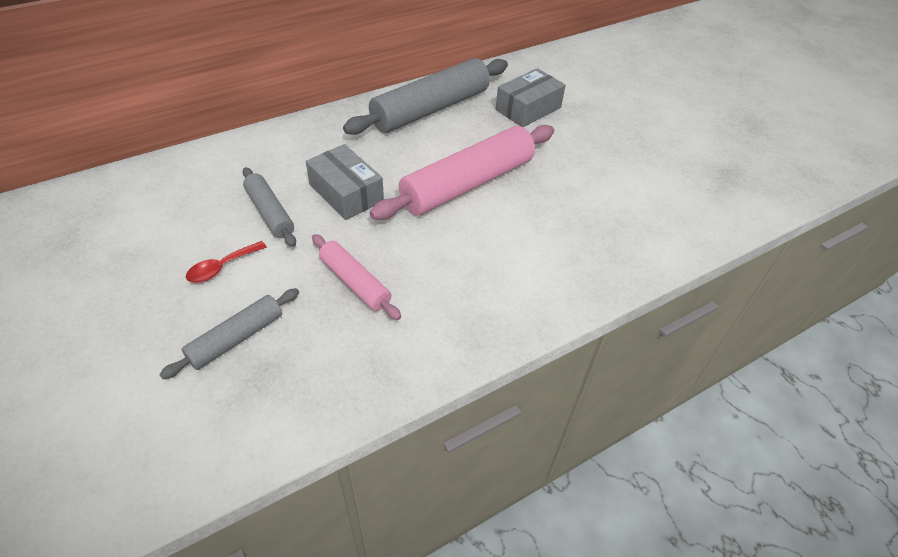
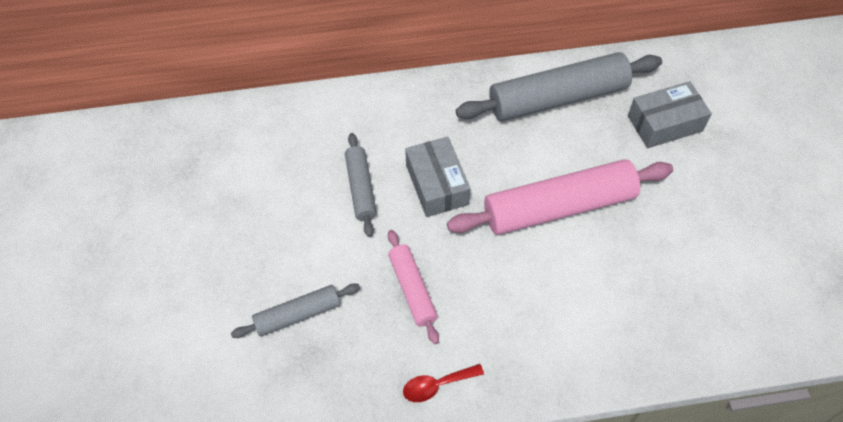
camera: 25 degrees right, 10 degrees up
(221, 267) = (304, 237): red spoon -> red spoon (437, 385)

